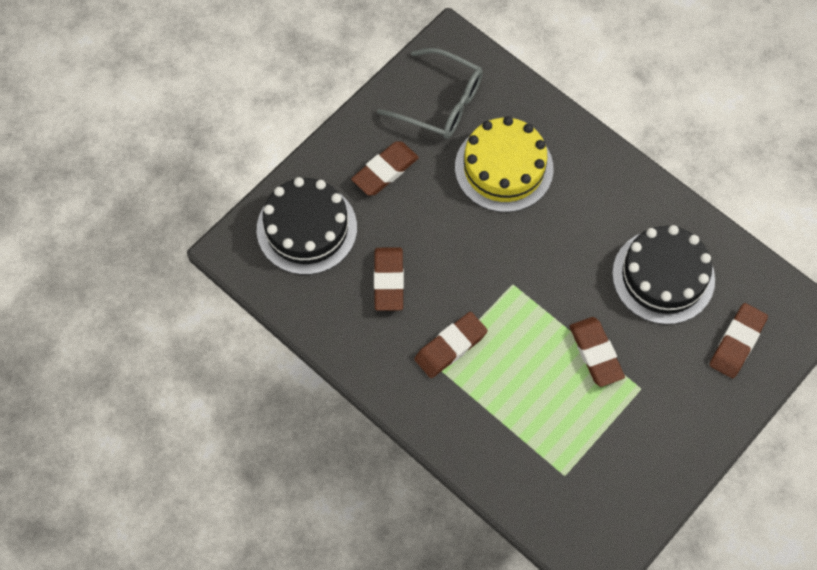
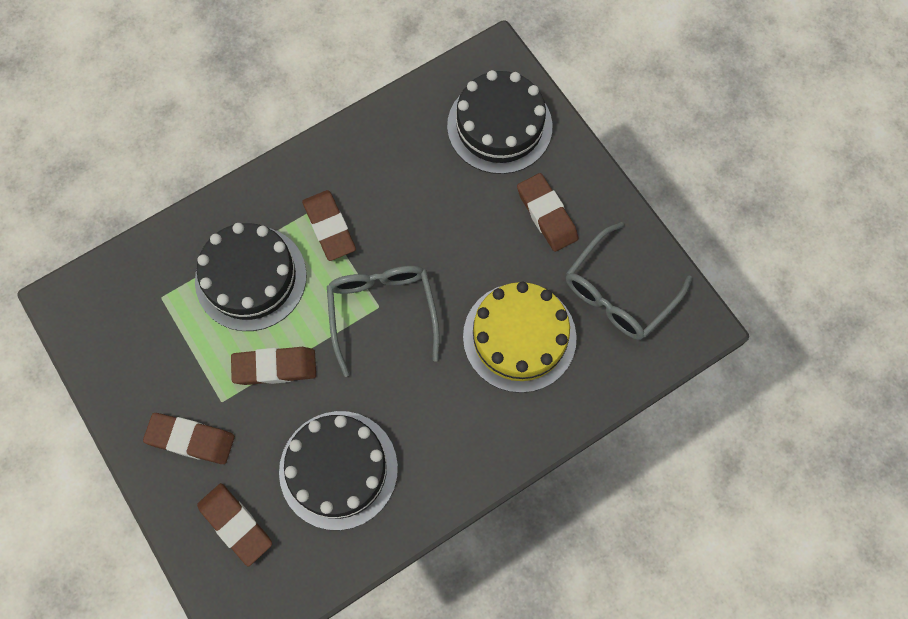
camera: 105 degrees right, 5 degrees up
(388, 281) = (419, 188): brown eraser -> brown eraser (191, 439)
(518, 279) = (382, 313): none -> grey glasses
(520, 400) = (251, 278): none -> black cake

